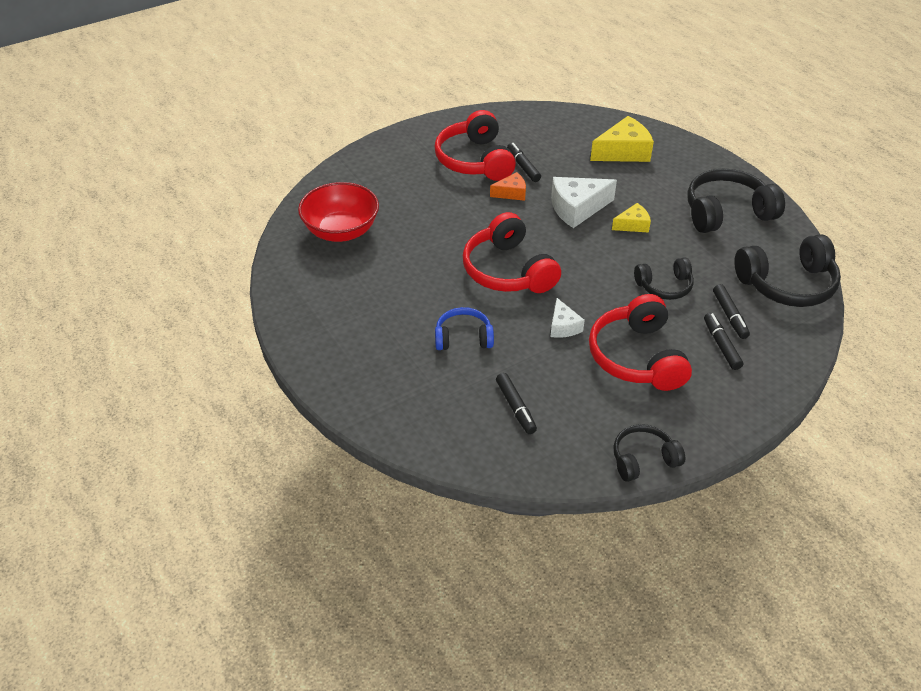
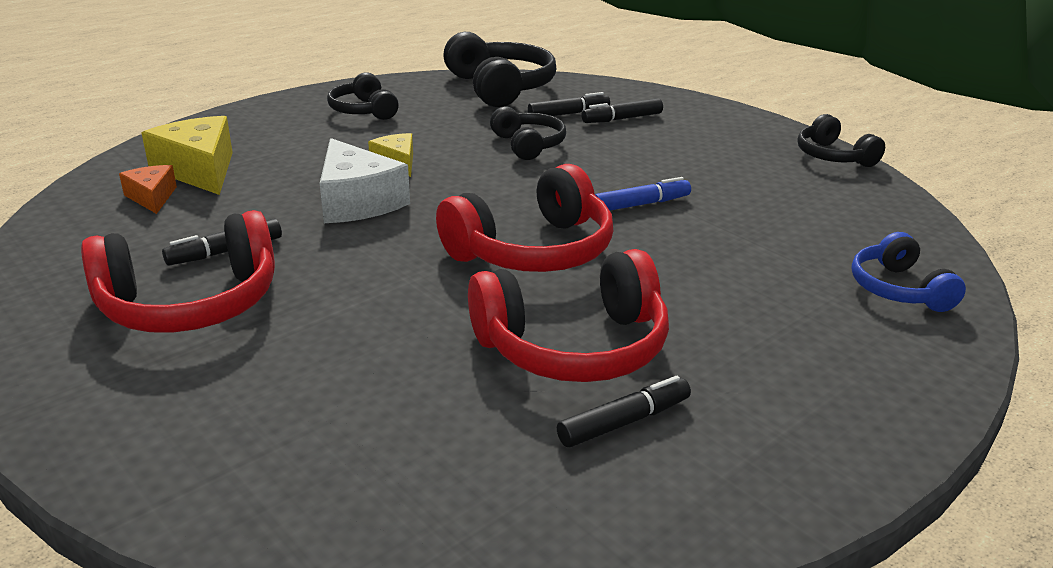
camera: 100 degrees left, 15 degrees down
(341, 231) = (457, 462): red bowl -> none
(463, 338) = (713, 278): blue headphones -> blue headphones (898, 289)
(511, 193) = (310, 259): orange cheese -> orange cheese (152, 197)
(515, 407) = (822, 230): black marker -> black marker (624, 422)
(563, 326) = (641, 204): white cheese -> blue marker
(637, 357) = (671, 160): red headphones -> red headphones (573, 346)
(726, 212) = (363, 110): black headphones -> black headphones, size x0.59

